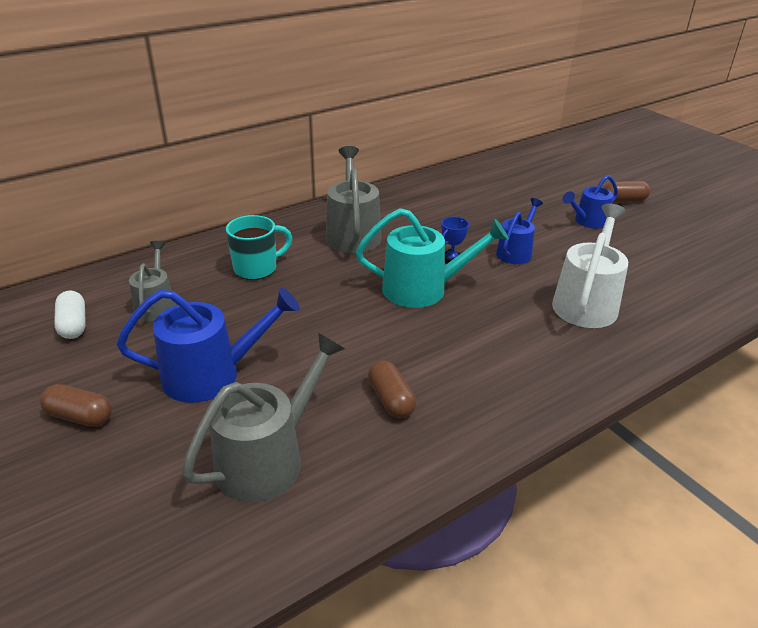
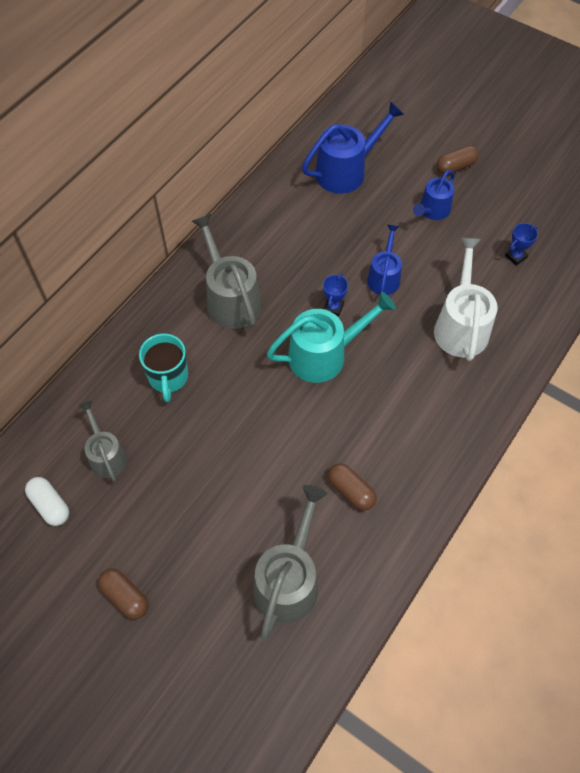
camera: 20 degrees left, 25 degrees up
(80, 416) = (125, 596): brown capsule -> brown capsule turned 45 degrees clockwise
(211, 375) = (201, 517): blue watering can -> blue watering can (346, 171)
(257, 268) = (168, 378): turquoise mug -> turquoise mug turned 135 degrees clockwise
(670, 268) = (515, 256): none -> blue trophy

